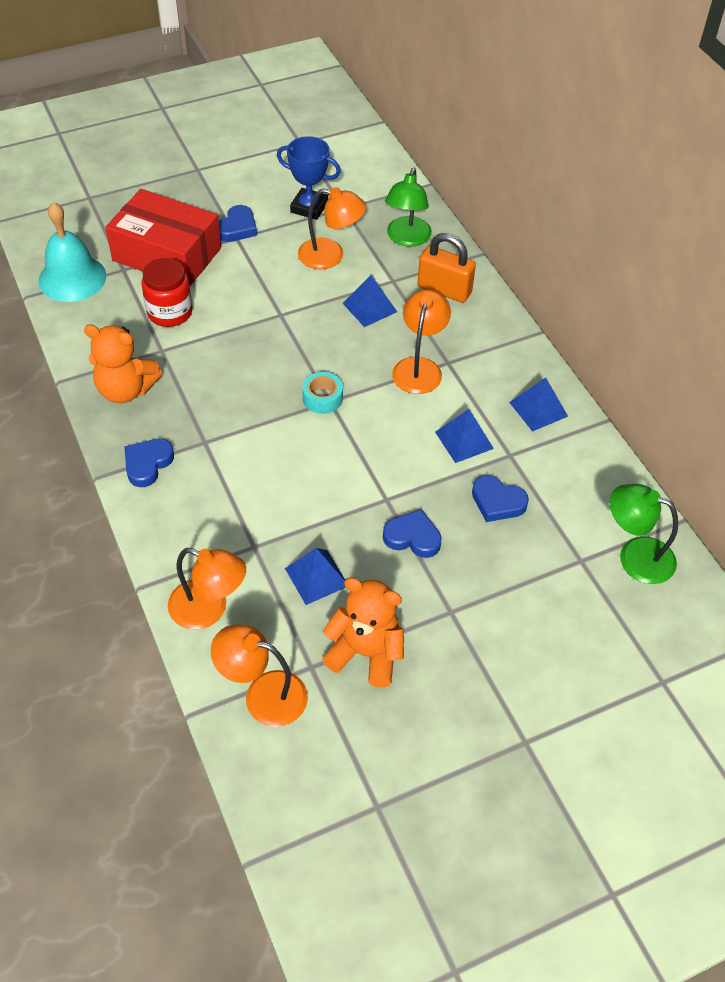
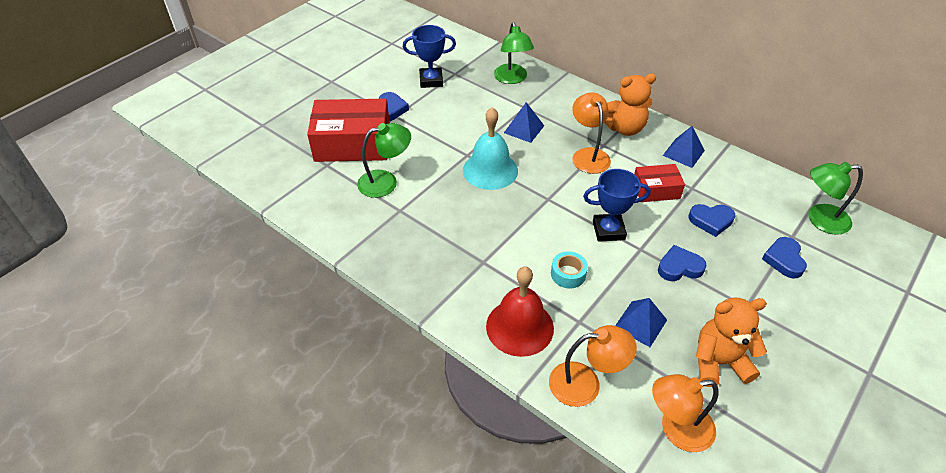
camera: 25 degrees left, 5 degrees down
(72, 278) = (291, 184): turquoise bell -> turquoise bell (490, 170)
(126, 390) = (395, 248): orange teddy bear -> orange teddy bear (624, 128)
(147, 464) = (453, 295): blue heart -> blue heart (784, 260)
(170, 312) = (386, 182): red jar -> green lamp
(188, 525) = (519, 327): none -> red bell
(322, 398) = (541, 199): turquoise tape -> turquoise tape (568, 274)
(330, 256) = (471, 106): orange lamp -> none
(368, 464) = (608, 230): none -> blue trophy
(444, 290) = (562, 101): orange padlock -> none
(464, 440) = (656, 190): blue pyramid -> red box

